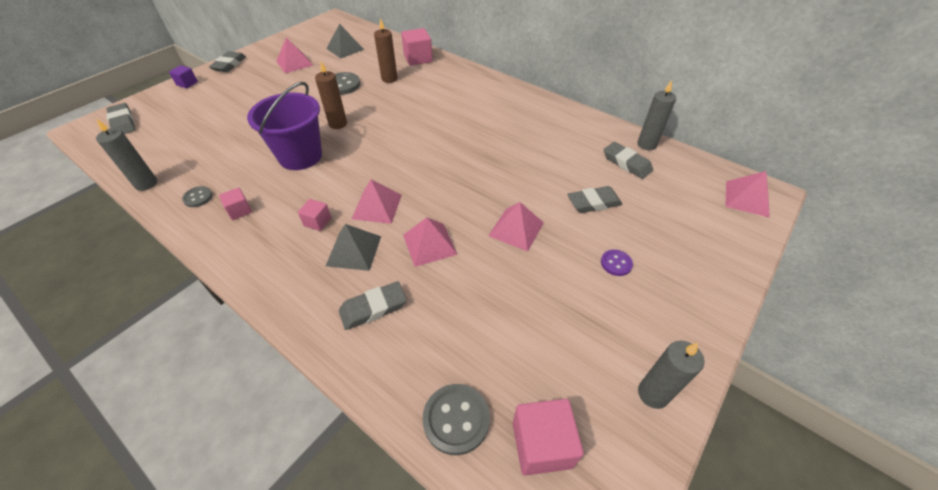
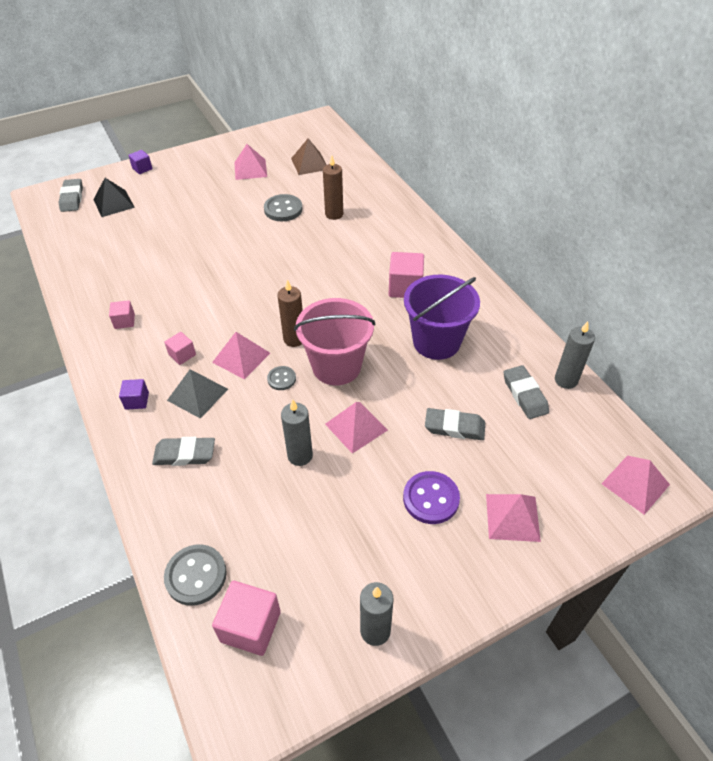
camera: 25 degrees right, 0 degrees up
(146, 184) = (64, 269): grey candle -> grey candle (300, 455)
(172, 116) = (114, 203): none -> black pyramid
(198, 197) = (98, 297): grey button -> grey button (281, 379)
(229, 65) = (189, 156): grey eraser -> none
(294, 277) = (137, 401): none -> purple cube
(300, 156) = (202, 281): purple bucket -> purple bucket (436, 342)
(338, 124) = (254, 255): brown candle -> brown candle (294, 339)
(345, 49) = (309, 163): grey pyramid -> brown pyramid
(418, 58) = (379, 196): pink cube -> pink cube (405, 287)
(429, 244) = (266, 412): pink pyramid -> pink pyramid (512, 517)
(467, 188) = (336, 366): none -> pink bucket
(616, 263) = (431, 498): purple button -> purple button, size x1.70

